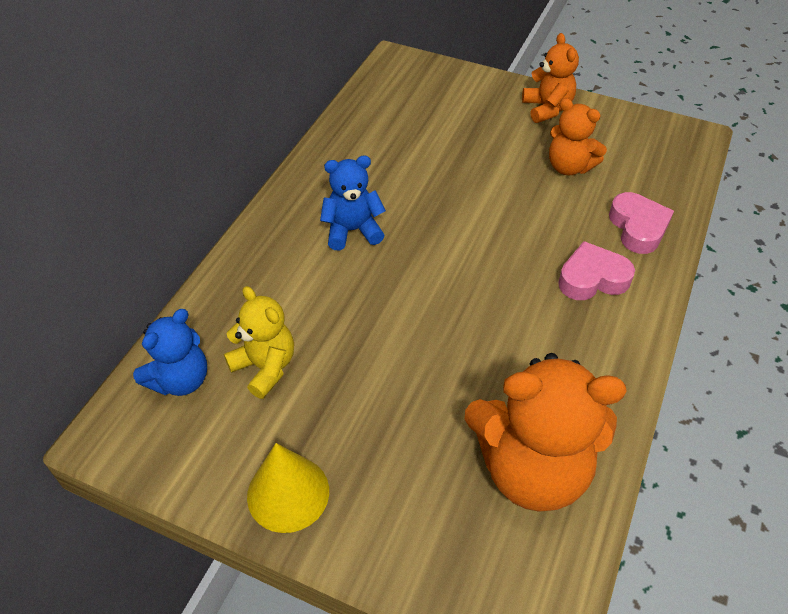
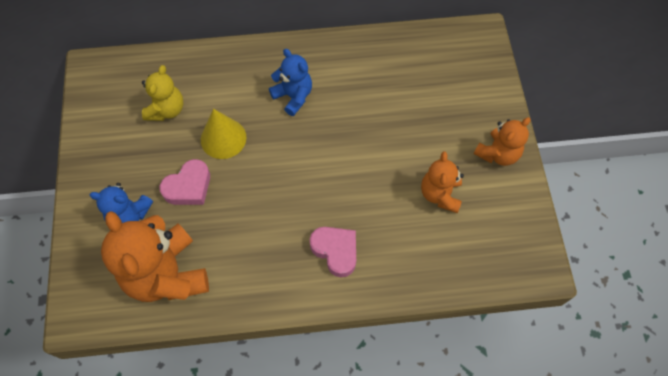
camera: 60 degrees right, 15 degrees up
(180, 380) = (138, 76): blue teddy bear -> blue teddy bear (129, 215)
(288, 493) = (96, 163): yellow cone -> yellow cone (223, 138)
(638, 228) = (404, 263): pink heart -> pink heart (188, 187)

